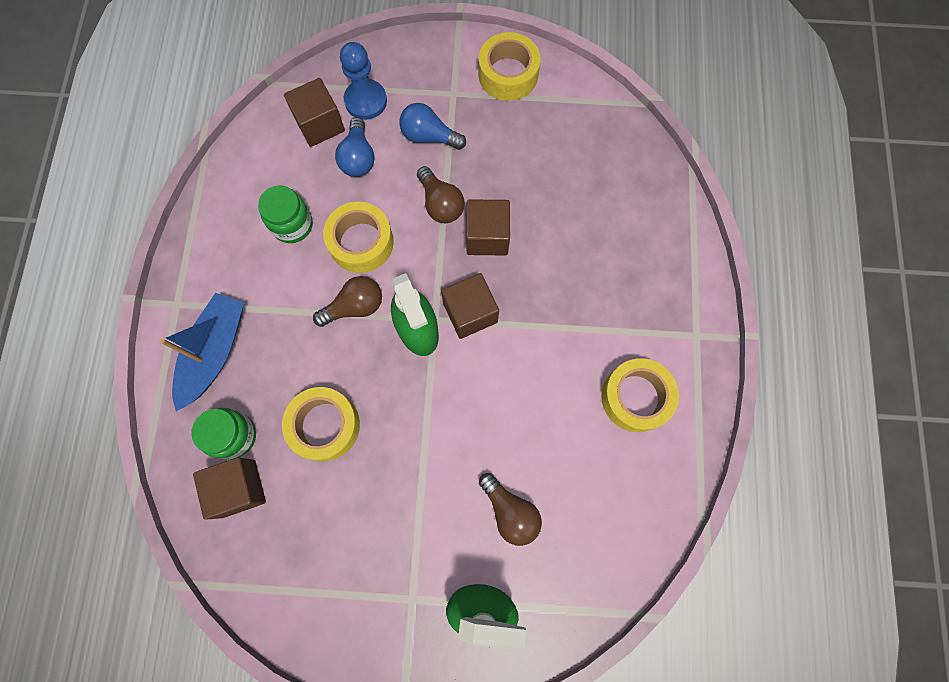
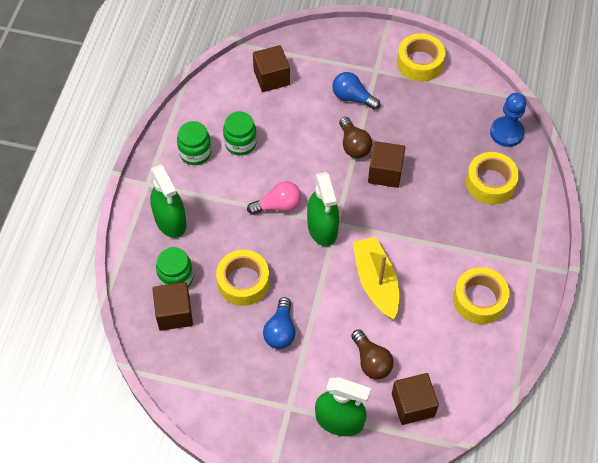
camera: 10 degrees right, 15 degrees down
(215, 352) = (170, 221): blue boat -> green spray bottle
(234, 248) = (195, 153): none -> green jar
(355, 307) = (278, 206): brown light bulb -> pink light bulb
(358, 158) = (297, 104): blue light bulb -> blue light bulb (280, 331)
(361, 242) = (290, 163): yellow tape -> yellow tape (490, 183)
(365, 101) = (308, 66): blue pawn -> blue pawn (506, 132)
(470, 313) = (363, 223): brown cube -> brown cube (413, 405)
(499, 395) = (376, 282): none -> yellow boat

